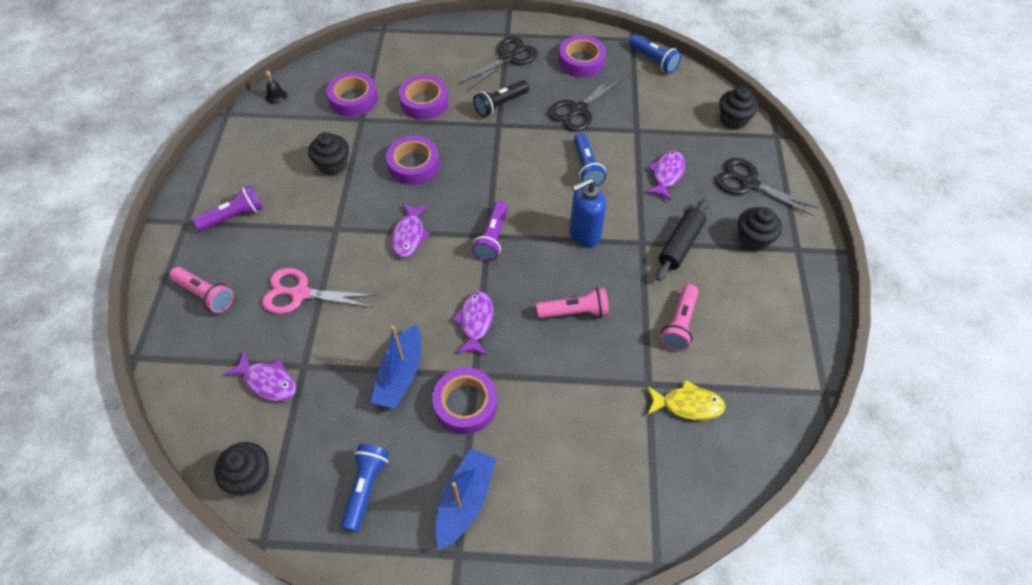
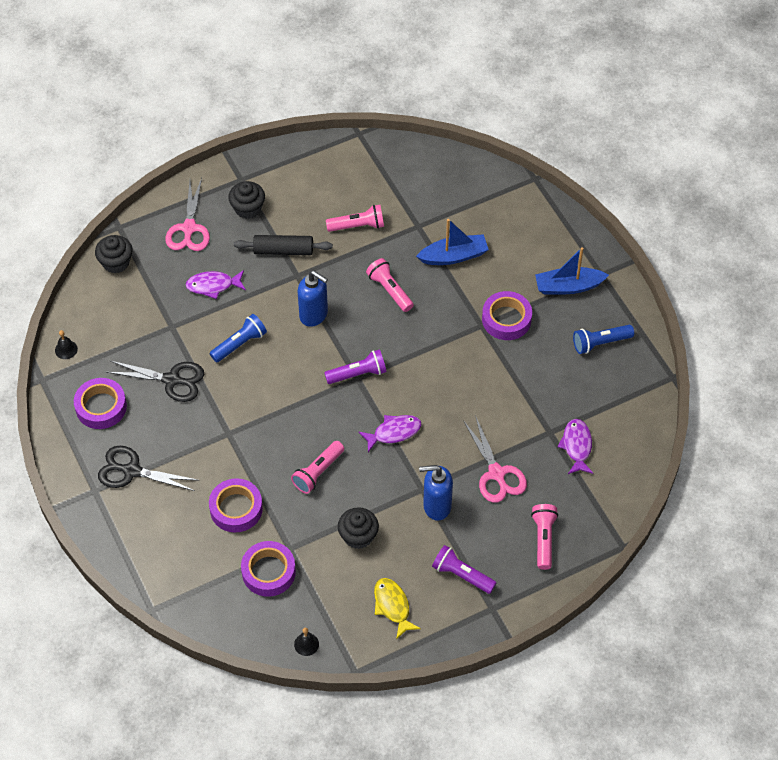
camera: 120 degrees left, 0 degrees up
(250, 476) = (642, 411): black cupcake -> none
(311, 230) = (436, 506): none -> blue soap dispenser
(400, 375) = (513, 368): blue boat -> blue boat (454, 256)
(414, 165) = (318, 472): purple tape -> pink flashlight
(475, 322) = (440, 346): purple fish -> none
(500, 105) = (202, 444): black flashlight -> none
(654, 60) = (66, 349): blue flashlight -> black bell
(687, 405) = (419, 200): yellow fish -> yellow fish (392, 606)
(749, 183) = (189, 228): black scissors -> pink scissors

